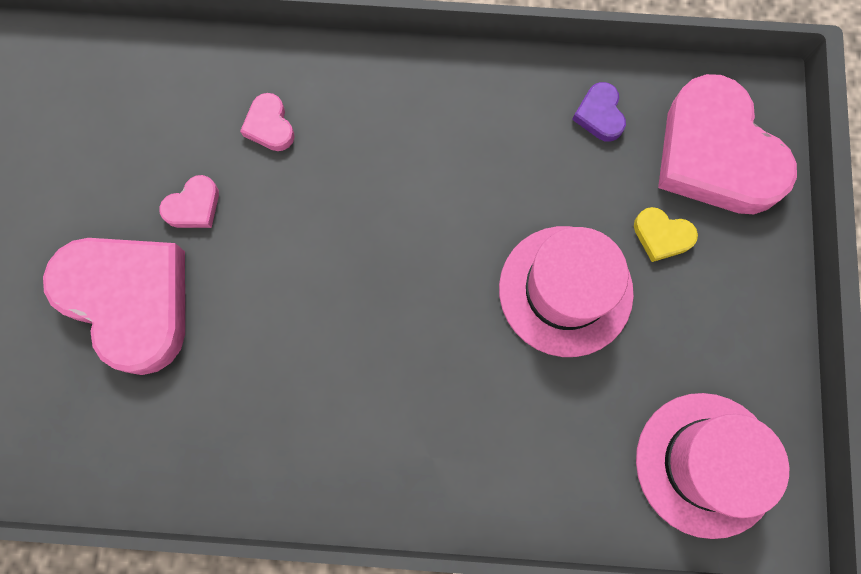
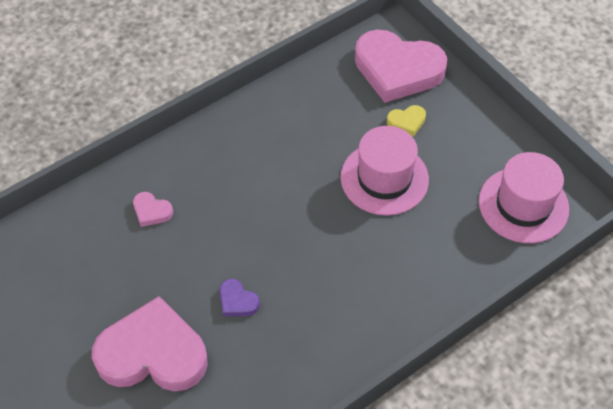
camera: 40 degrees left, 20 degrees down
(194, 206) = (145, 280): pink heart -> none
(599, 115) = (324, 89): purple heart -> purple heart (237, 301)

